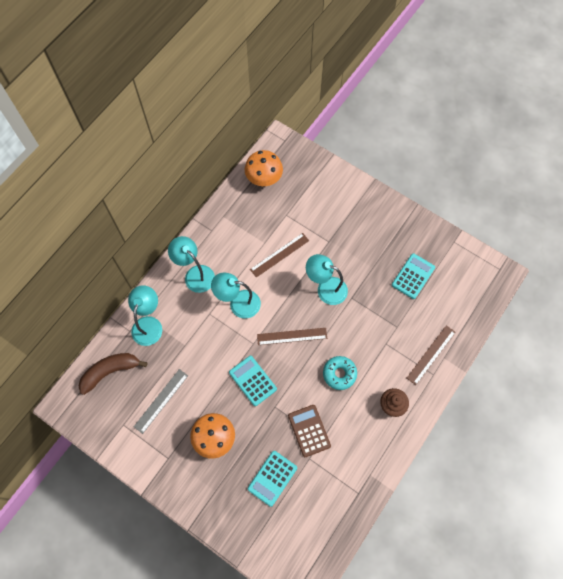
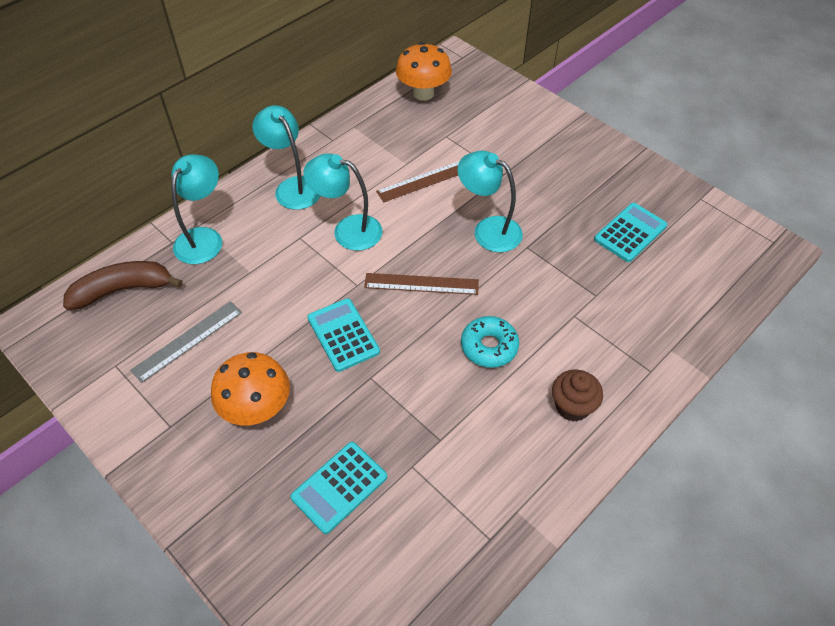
camera: 10 degrees right, 15 degrees down
(309, 430) = (420, 422): brown calculator -> none
(431, 355) = (649, 342): brown ruler -> none

